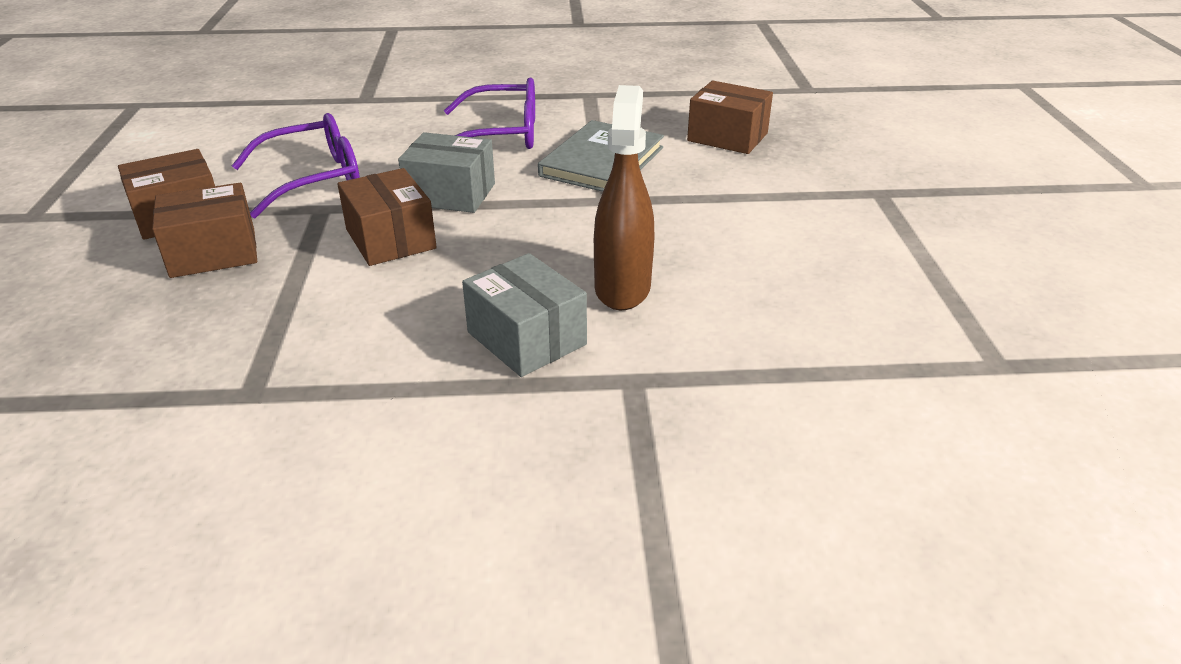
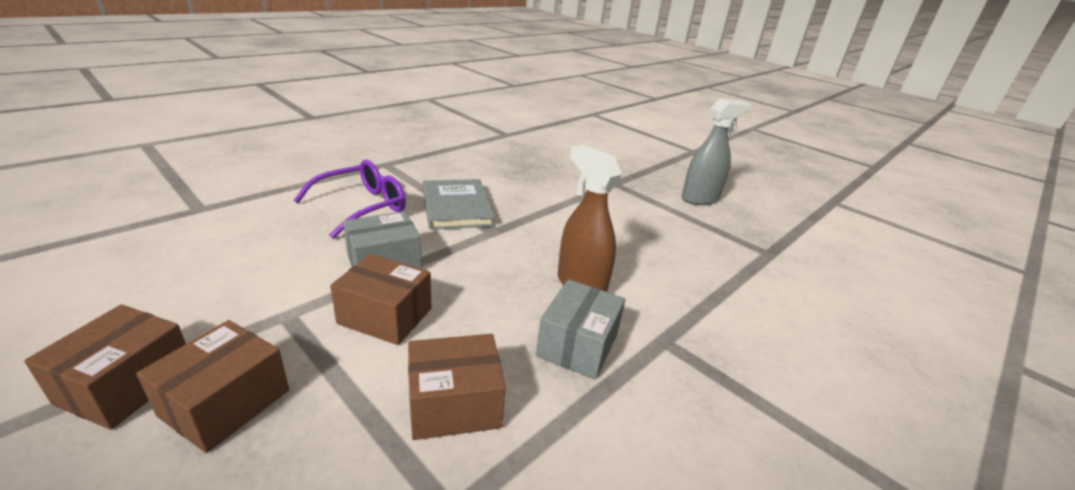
camera: 45 degrees left, 5 degrees down
(313, 179) = (242, 292): purple glasses -> none
(526, 338) = (578, 345): grey box -> grey box turned 75 degrees counterclockwise
(727, 137) = (505, 172): brown box -> brown box (454, 404)
(1006, 255) = (700, 199): none -> grey spray bottle

